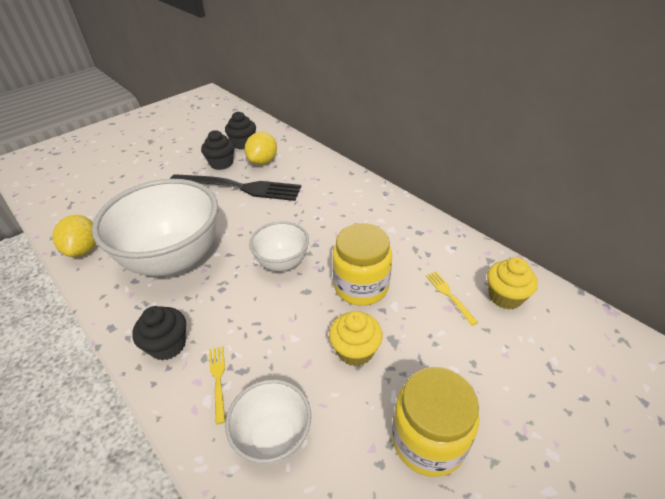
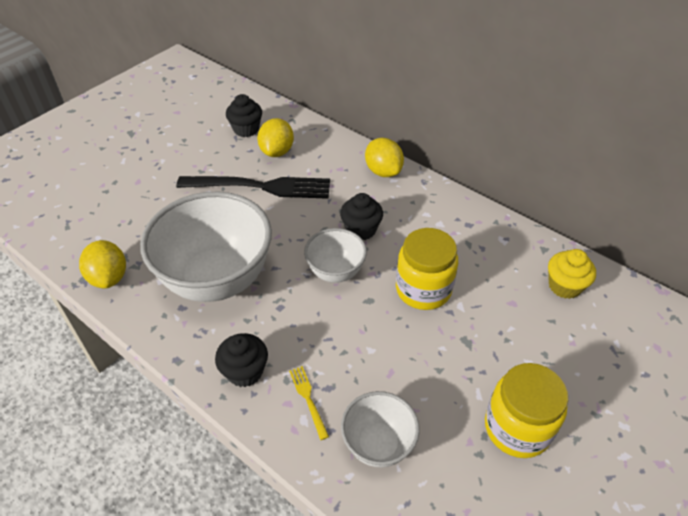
camera: 10 degrees left, 5 degrees up
(221, 163) = (229, 157): black cupcake -> black cupcake (361, 230)
(350, 182) = (383, 171): none -> yellow lemon
(355, 351) = (433, 355): yellow cupcake -> none
(449, 295) = (511, 290): yellow fork -> none

